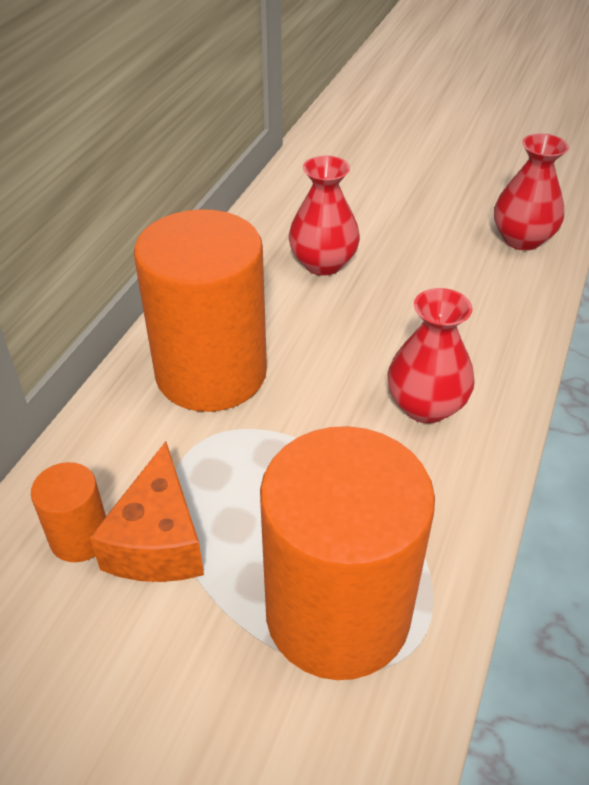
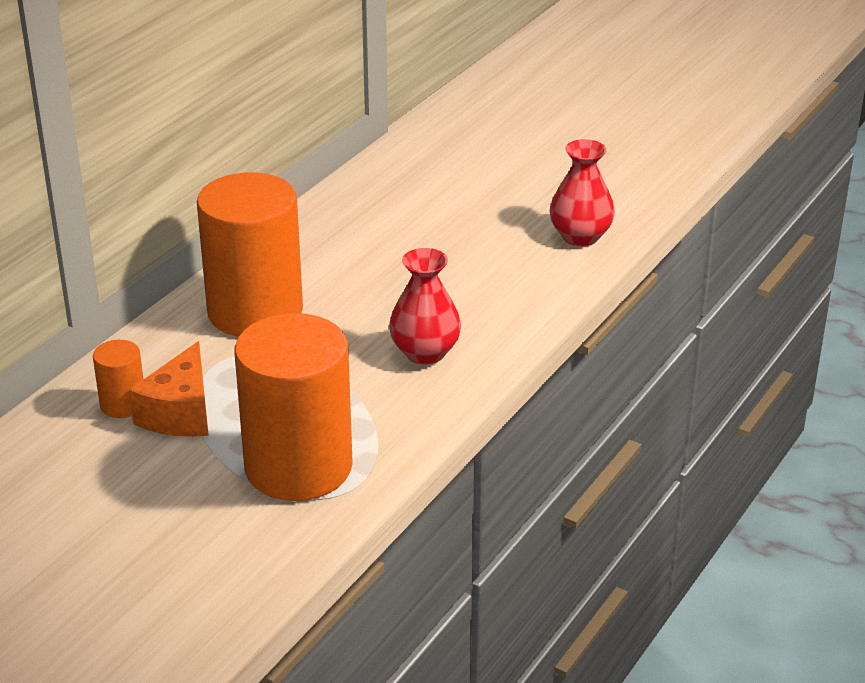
camera: 10 degrees right, 10 degrees down
(323, 263) = (383, 239): red vase -> none

